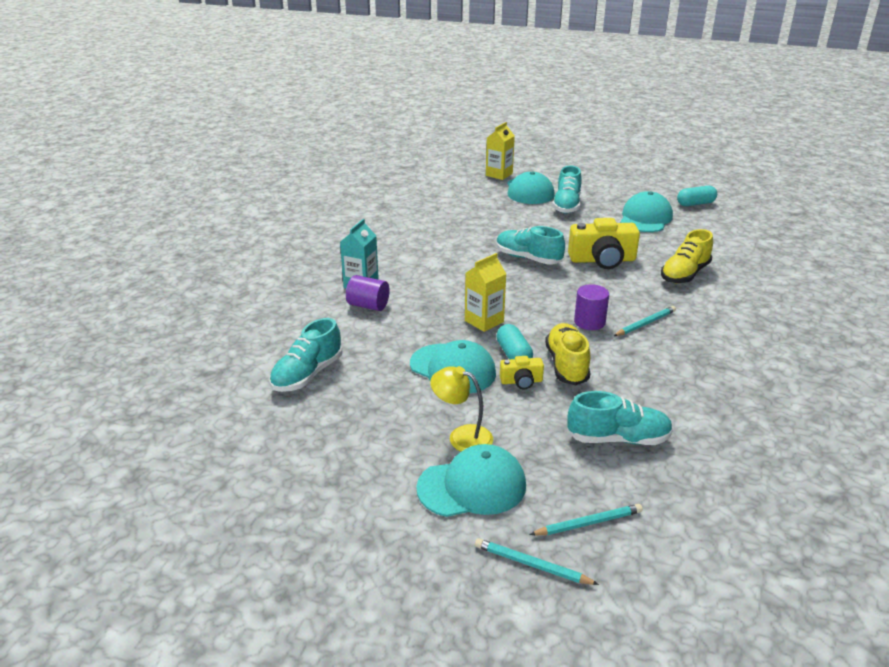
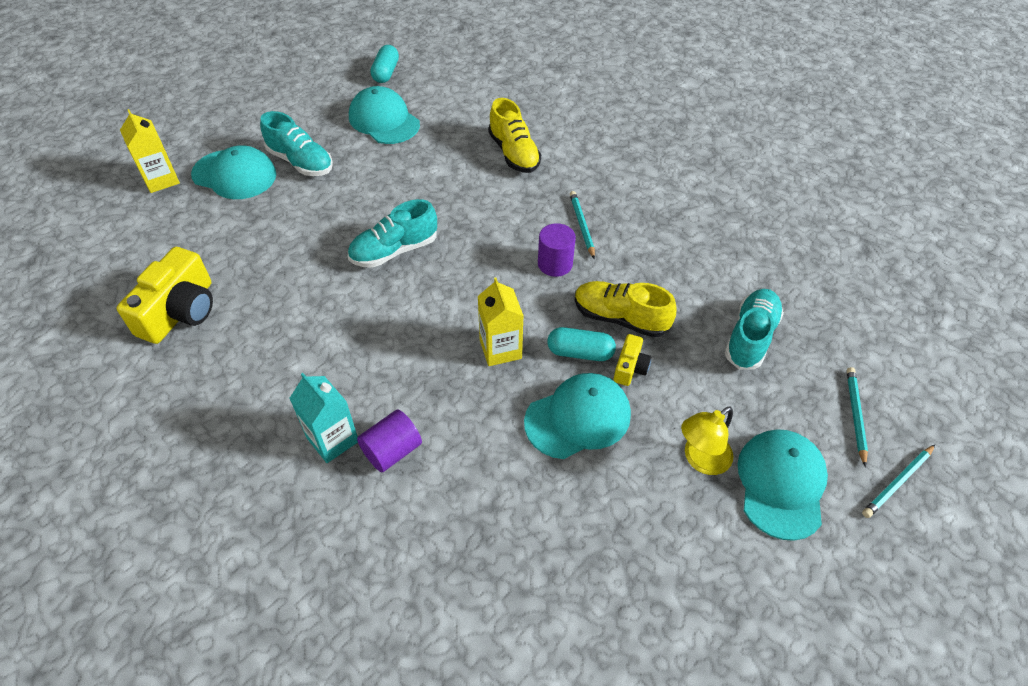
camera: 65 degrees left, 20 degrees up
(307, 375) = (513, 577): turquoise shoe -> none
(602, 260) = (443, 195): yellow camera -> yellow camera (180, 311)

